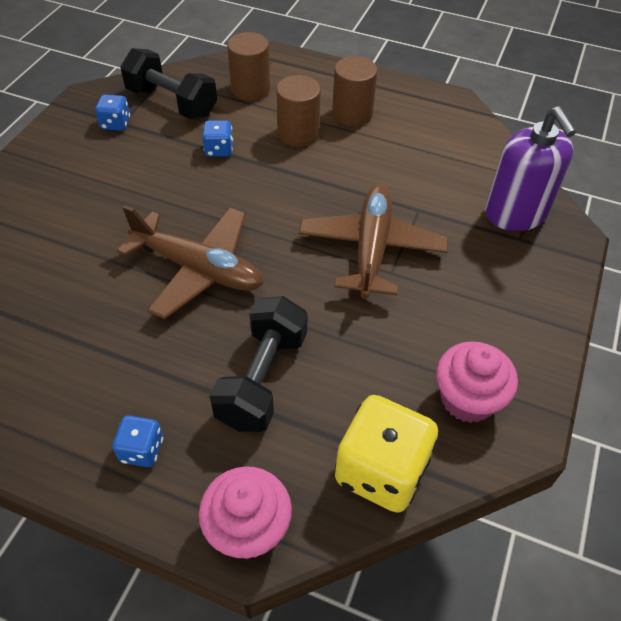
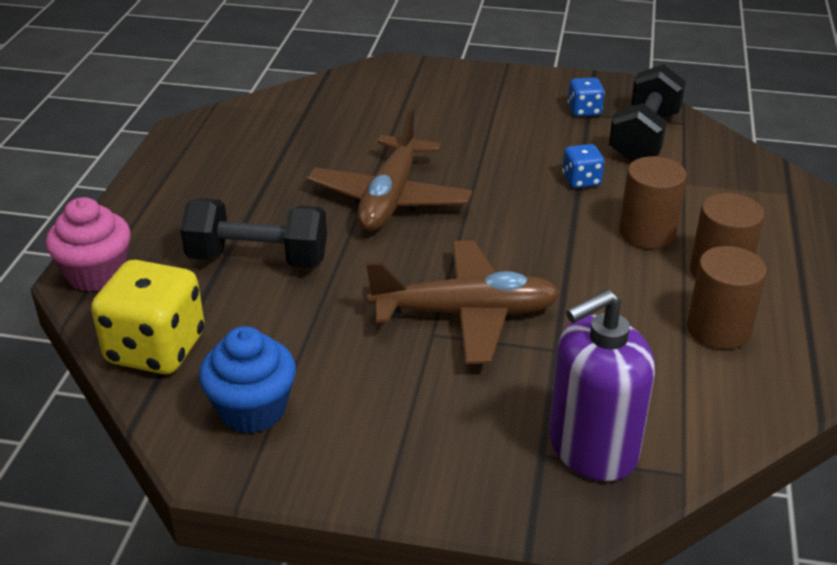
camera: 80 degrees right, 15 degrees down
(142, 450) = (172, 205): blue dice -> none
(250, 89) = (711, 185): brown cylinder -> brown cylinder (718, 329)
(467, 399) = (252, 409): pink cupcake -> blue cupcake

